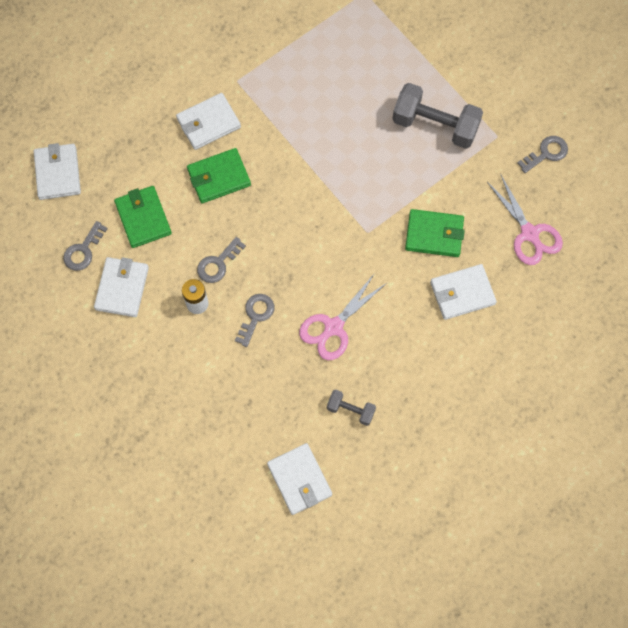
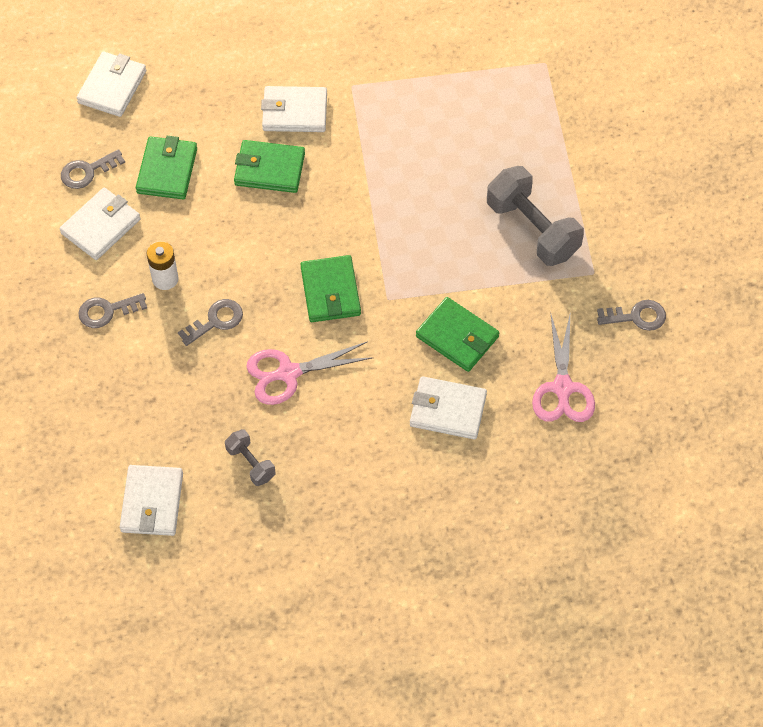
camera: 30 degrees right, 10 degrees down
(218, 263) = (212, 251): grey key -> grey key (107, 311)
(323, 248) = (330, 291): none -> green wallet

